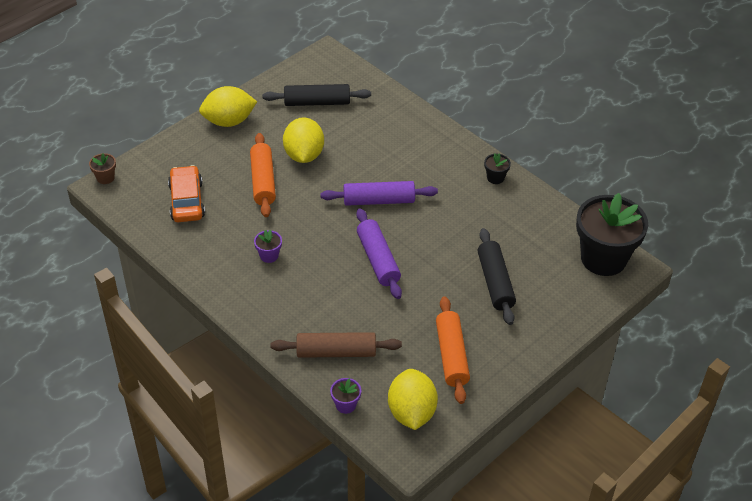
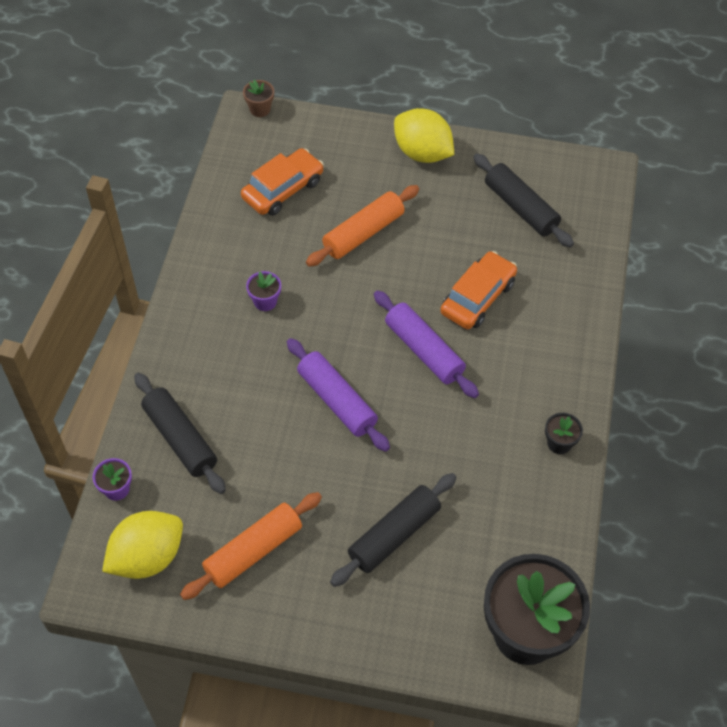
camera: 55 degrees right, 10 degrees up
(304, 155) = (431, 244): yellow lemon -> none
(336, 352) = (180, 438): brown rolling pin -> black rolling pin
(363, 156) = (477, 297): none -> orange car
(378, 260) = (337, 401): purple rolling pin -> purple rolling pin turned 75 degrees counterclockwise

